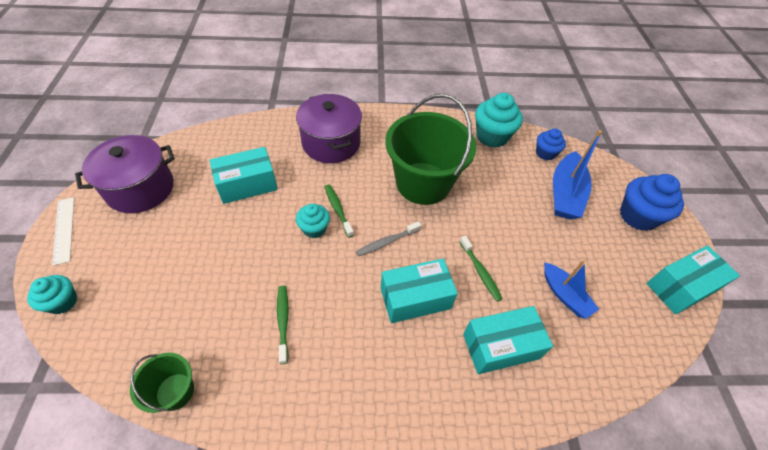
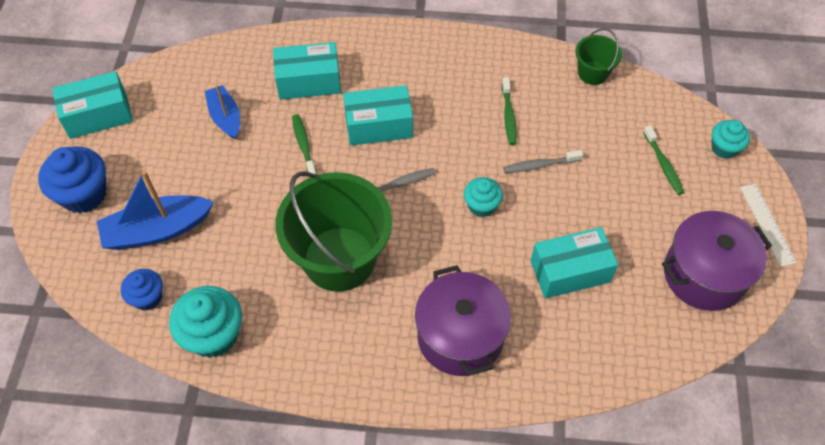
camera: 170 degrees left, 5 degrees up
(258, 269) = (540, 165): none -> grey toothbrush
(338, 209) = (453, 228): green toothbrush -> green toothbrush (663, 164)
(565, 194) = (157, 230): blue boat -> blue boat turned 135 degrees counterclockwise

